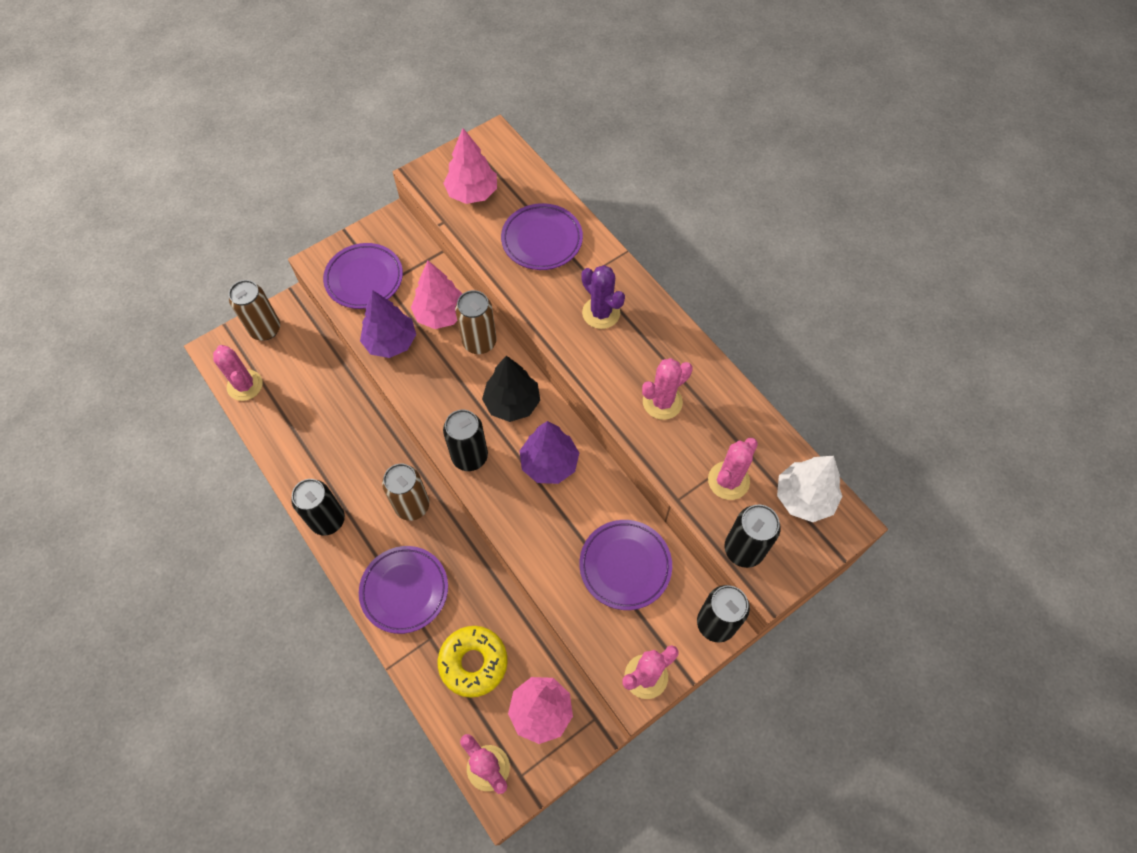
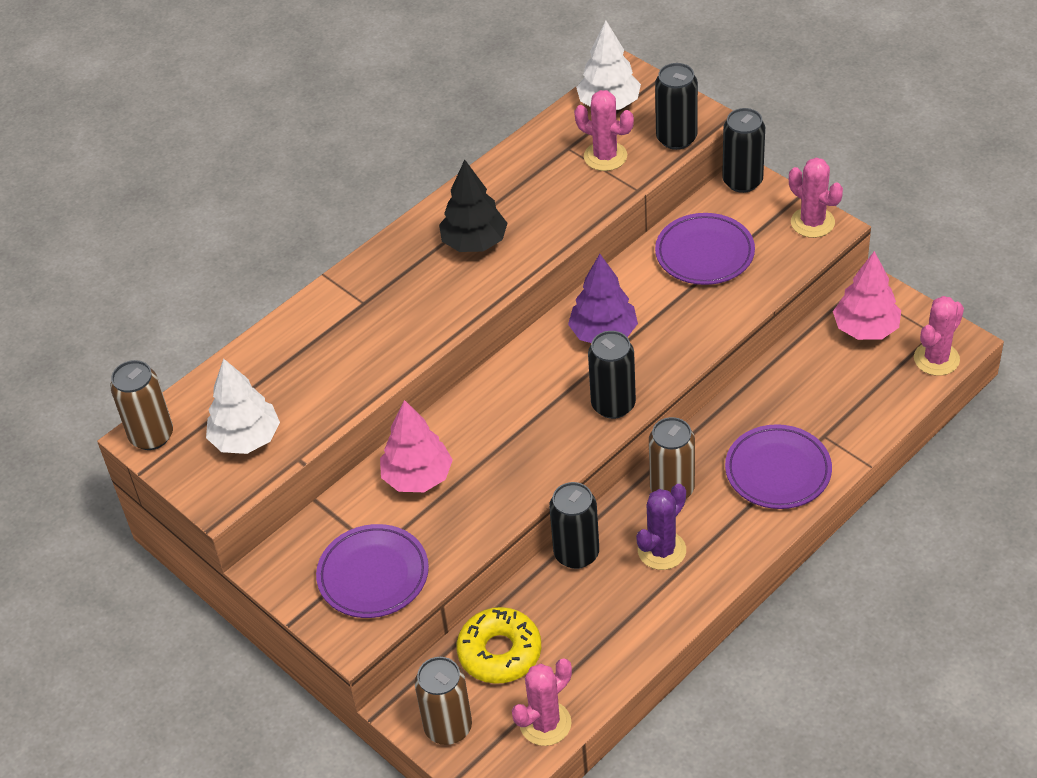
camera: 95 degrees left, 15 degrees down
(328, 520) = (715, 569): black can -> black can (576, 553)
(391, 342) = (470, 520): purple tree -> none
(472, 193) = (246, 439): pink tree -> white tree
(473, 663) = (836, 392): yellow donut -> yellow donut (499, 652)
(479, 342) = (453, 429): brown can -> brown can (151, 436)
(512, 403) = (533, 380): black tree -> black tree (474, 242)
(542, 240) = (316, 354): purple plate -> none
(601, 313) = (418, 282): purple cactus -> purple cactus (662, 550)
(662, 402) = (525, 216): pink cactus -> none

